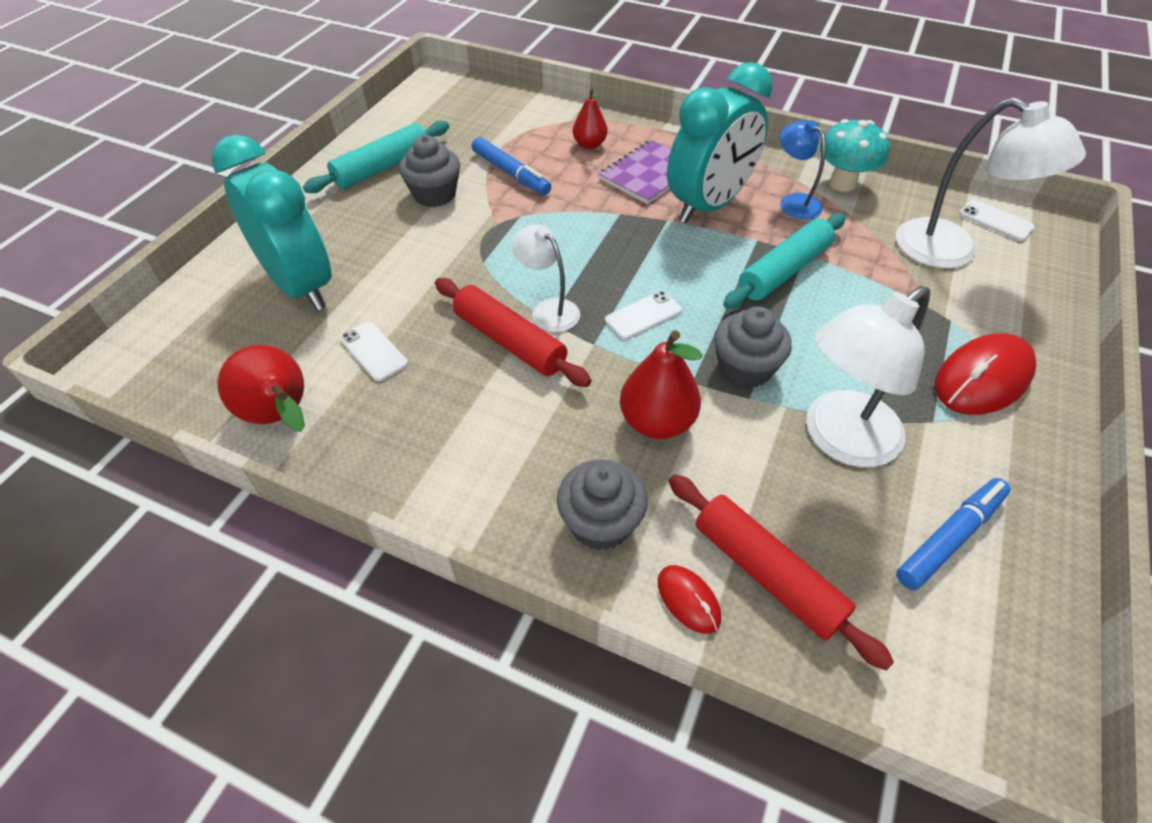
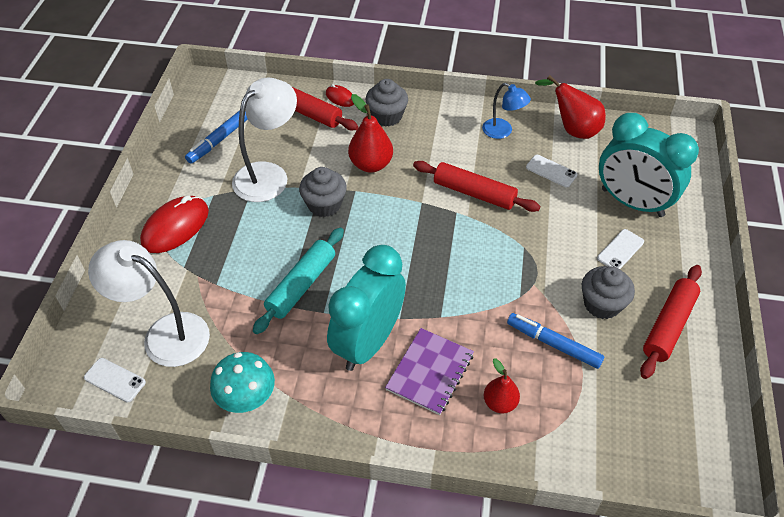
camera: 165 degrees right, 0 degrees up
(382, 167) = (668, 326): turquoise rolling pin -> red rolling pin
(548, 310) = (460, 219): white lamp -> none
(643, 315) = (396, 227): white phone -> white phone (620, 250)
(793, 202) = (294, 364): blue lamp -> blue lamp (502, 131)

